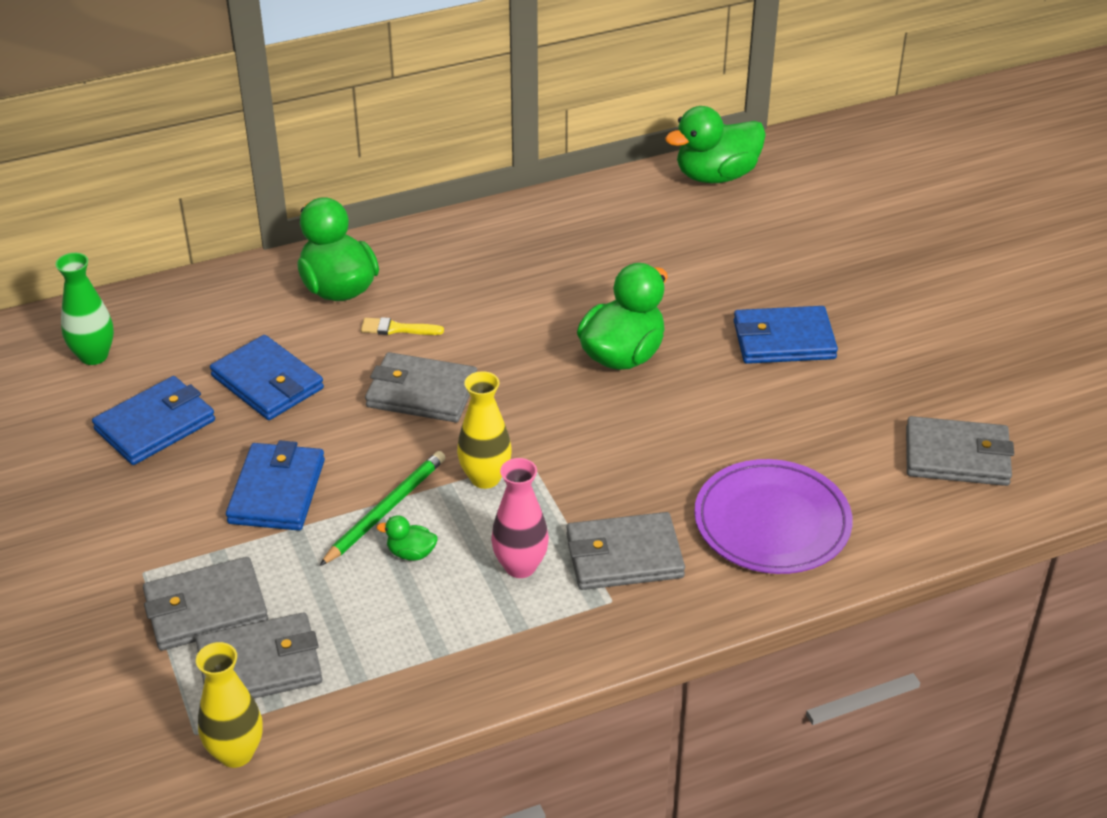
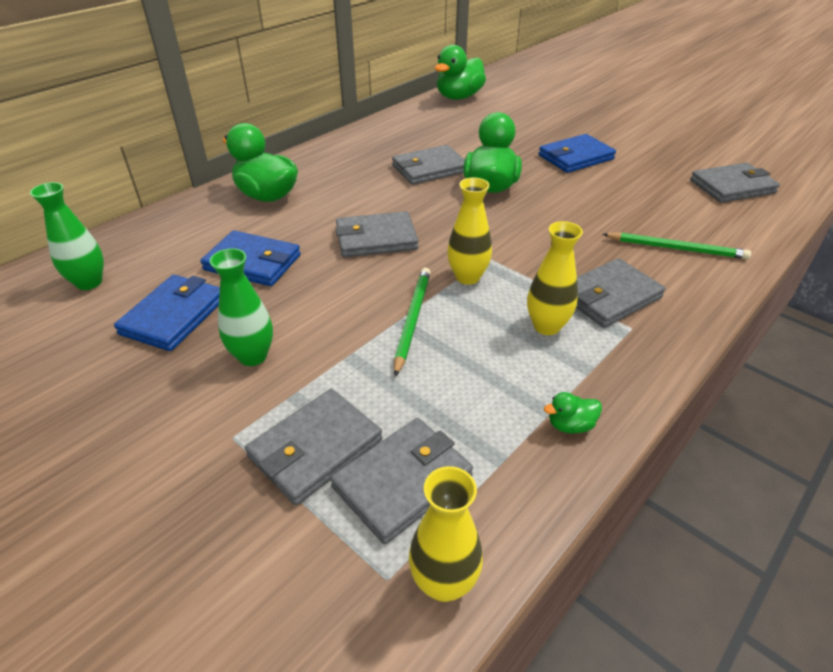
camera: 25 degrees left, 0 degrees up
(204, 497) = (253, 356): none -> green vase
(277, 491) = (314, 333): blue wallet -> none
(397, 329) = (327, 208): yellow brush -> none
(411, 553) = (458, 343): green duck -> green duck (570, 425)
(520, 566) = (546, 326): pink vase -> yellow vase
(566, 302) = (429, 169): none -> grey wallet
(772, 522) = (676, 248): purple plate -> green pencil

